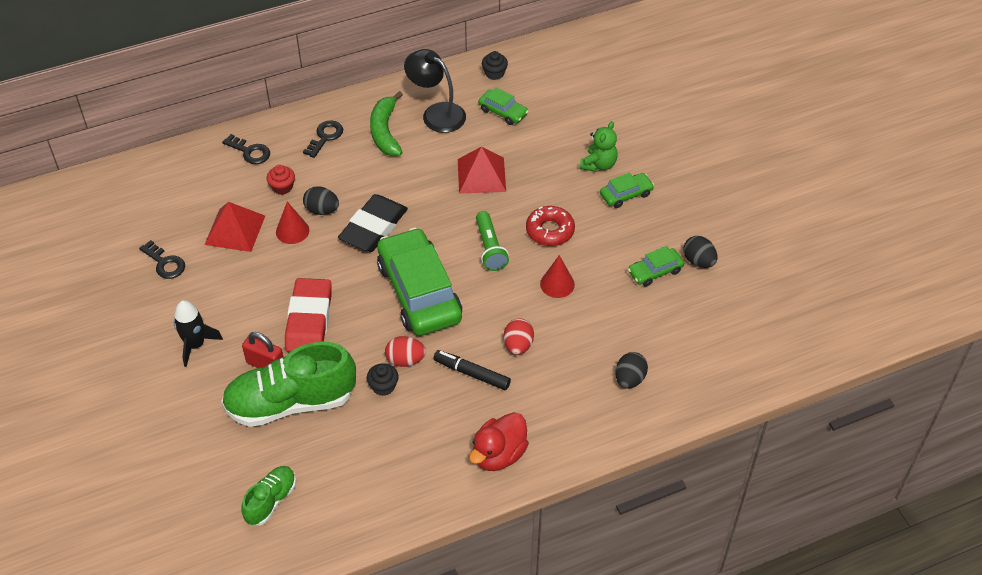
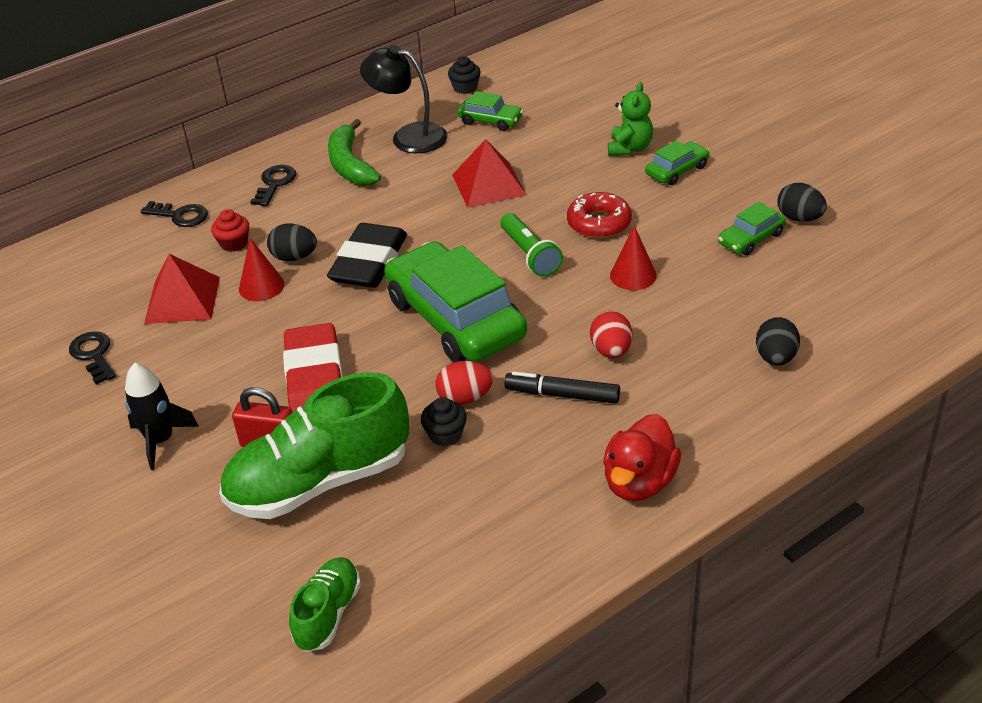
camera: 10 degrees left, 10 degrees down
(165, 263) = (94, 355): black key -> black key turned 150 degrees counterclockwise

